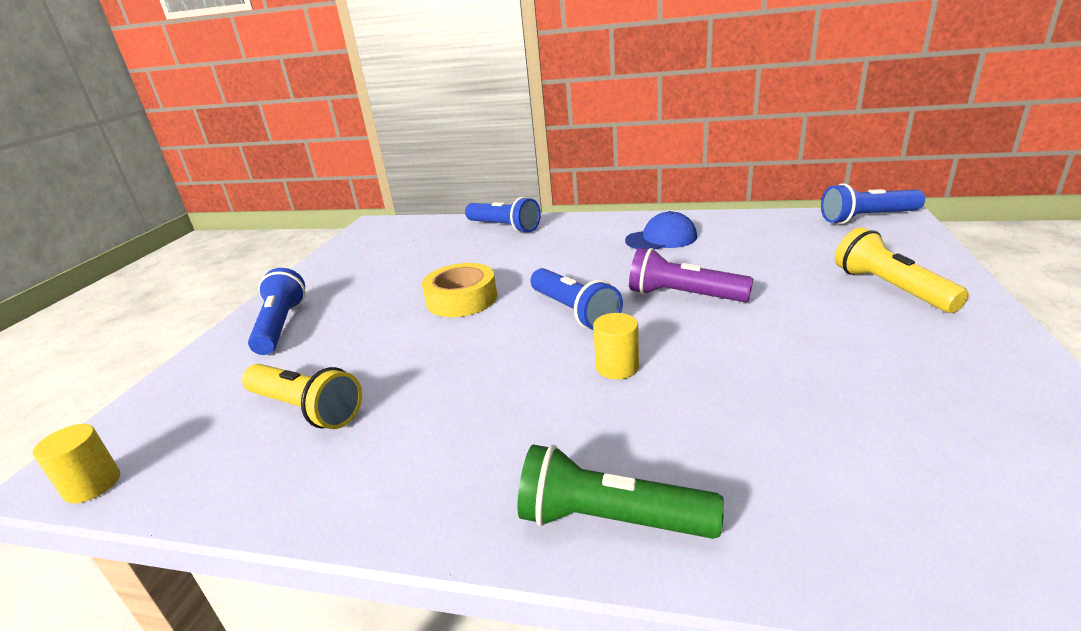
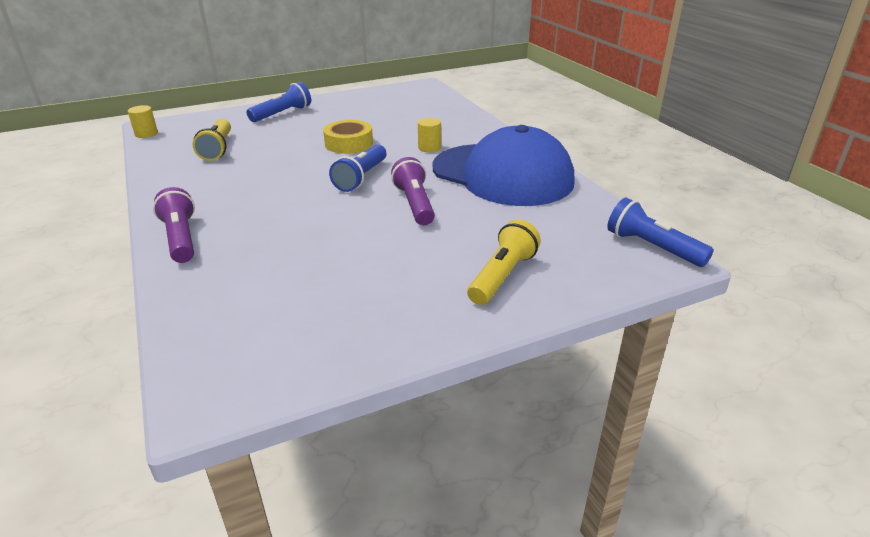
camera: 50 degrees right, 5 degrees up
(504, 227) = (462, 121): blue flashlight -> none
(610, 519) = (181, 238): green flashlight -> purple flashlight
(617, 367) = (308, 207): yellow cylinder -> yellow cylinder (429, 148)
(661, 239) = (502, 175): blue cap -> blue cap, size x2.37

